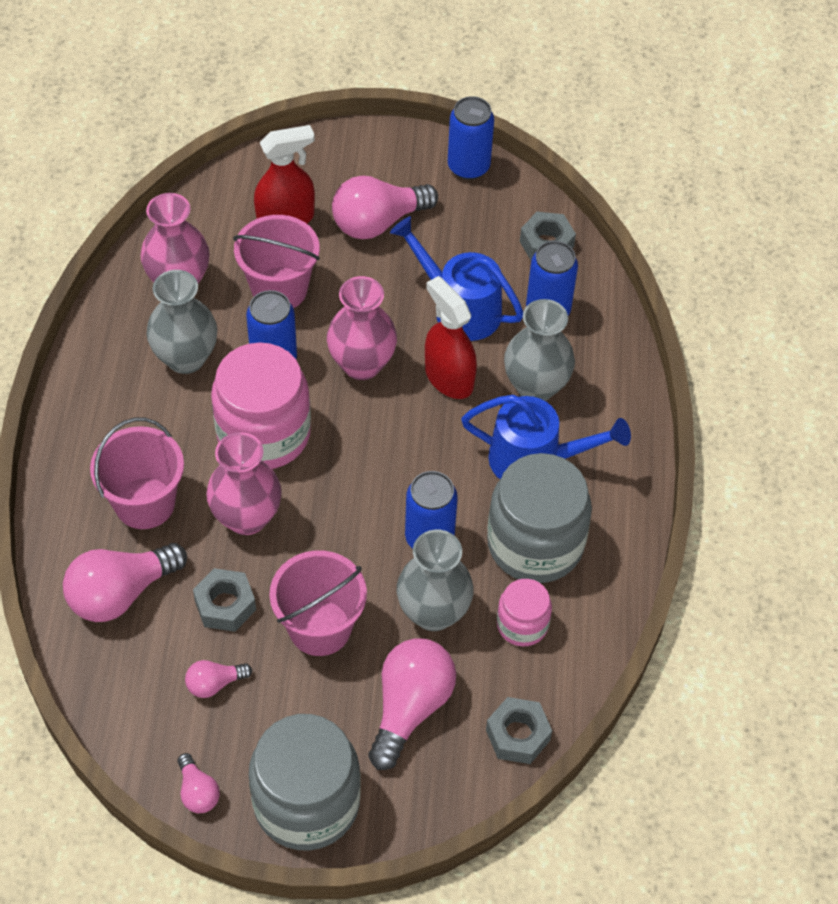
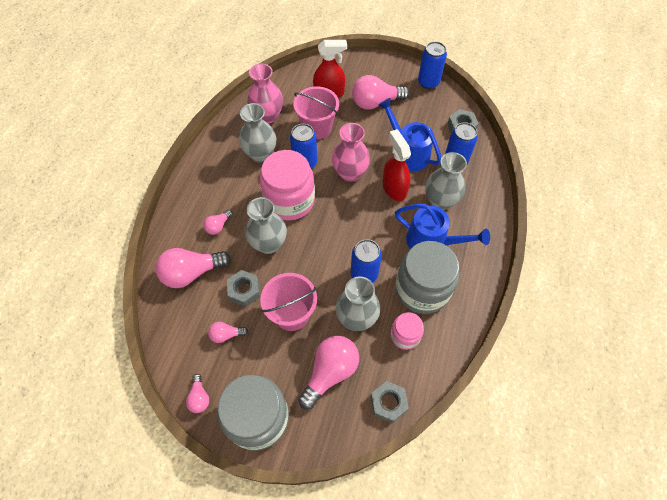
camera: 15 degrees right, 5 degrees up
(145, 503) = (218, 226): pink bucket -> pink light bulb
(246, 517) = (269, 244): pink vase -> grey vase

